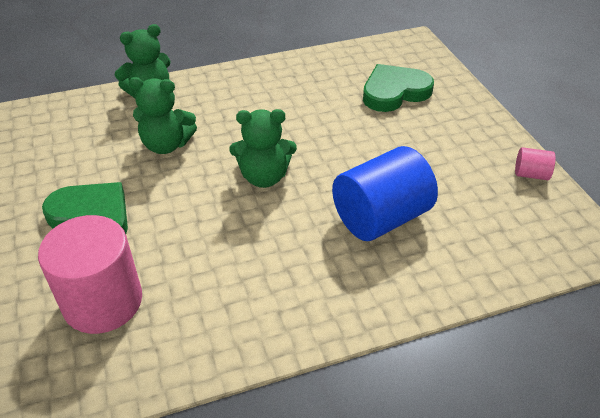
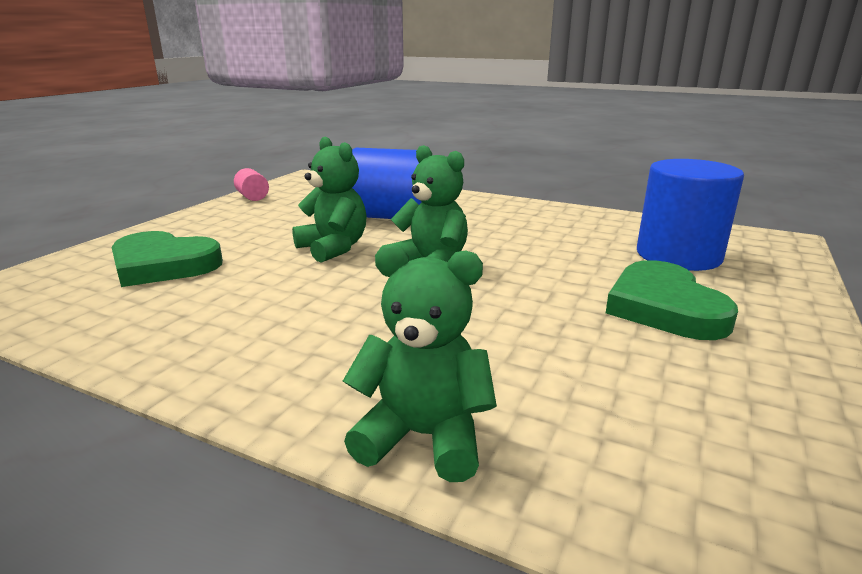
camera: 135 degrees left, 20 degrees down
(103, 302) = (678, 256): pink cylinder -> blue cylinder
(166, 145) = (496, 336): green teddy bear -> green teddy bear (333, 248)

